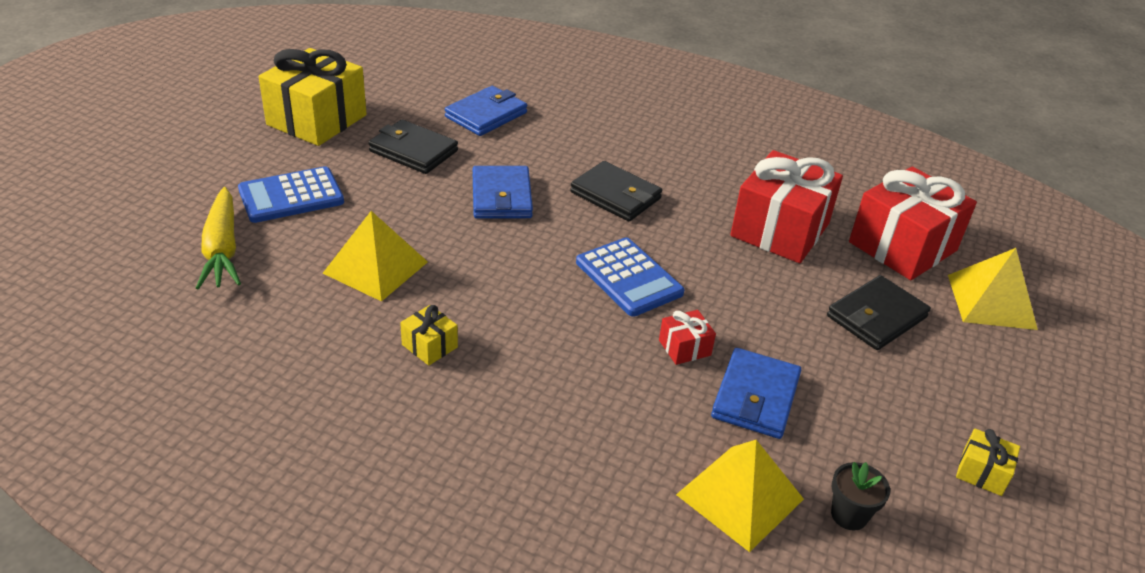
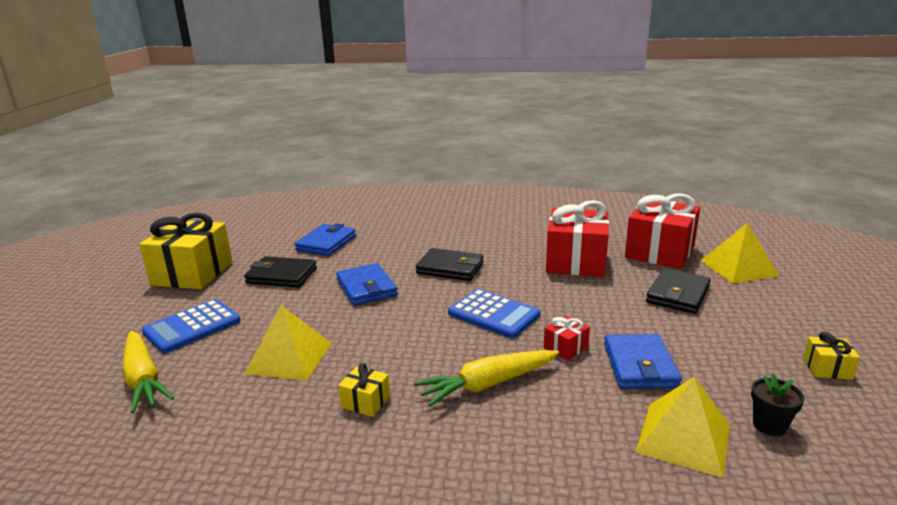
camera: 15 degrees left, 15 degrees down
(568, 366) = (488, 384): none -> yellow carrot

